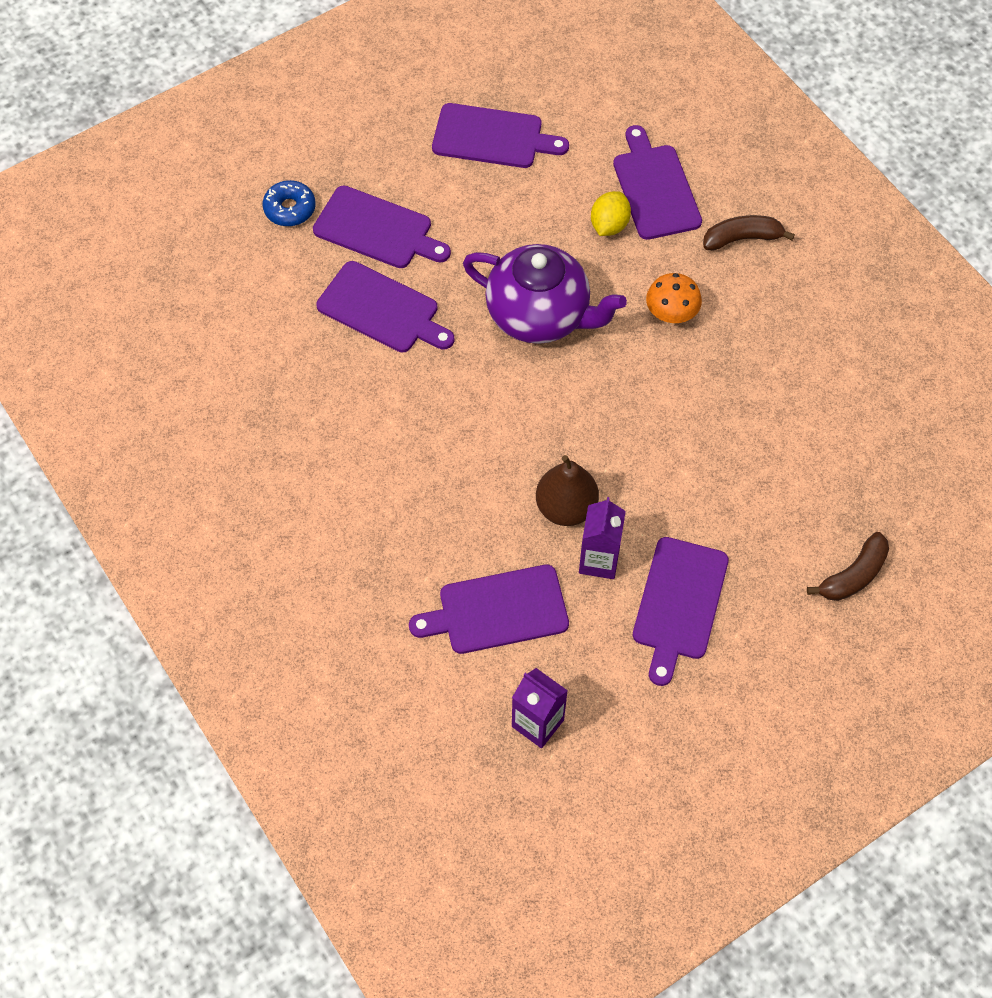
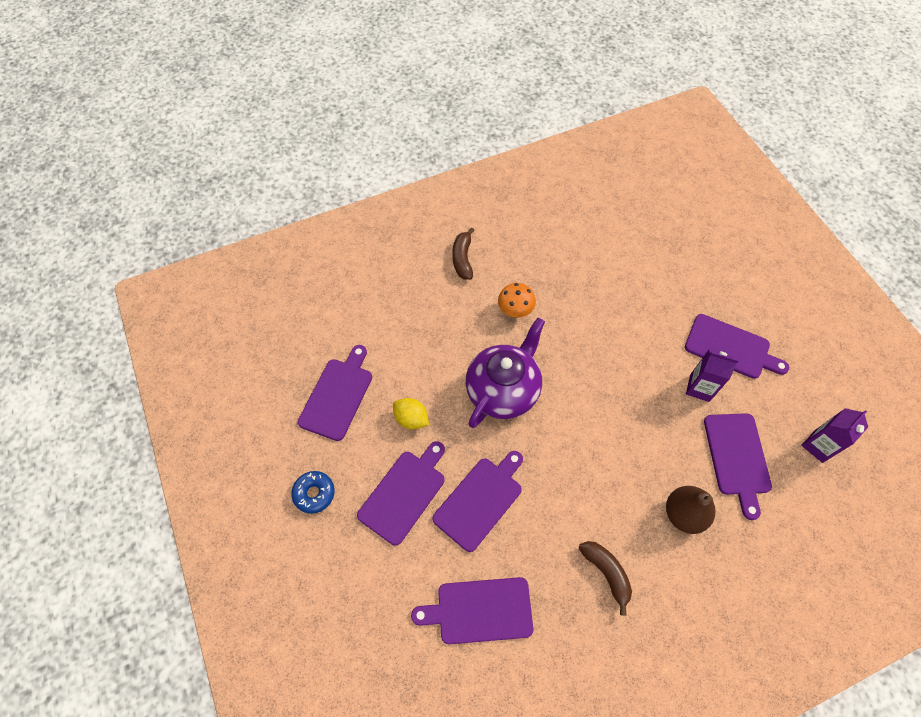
camera: 80 degrees left, 0 degrees up
(290, 209) = (367, 562): blue donut -> blue donut (314, 493)
(566, 507) = (659, 401): brown pear -> brown pear (684, 514)
(609, 225) = (435, 333): yellow lemon -> yellow lemon (411, 419)
(655, 188) = (410, 300): purple cutting board -> purple cutting board (479, 610)
(853, 575) = (711, 254): brown banana -> brown banana (606, 573)

